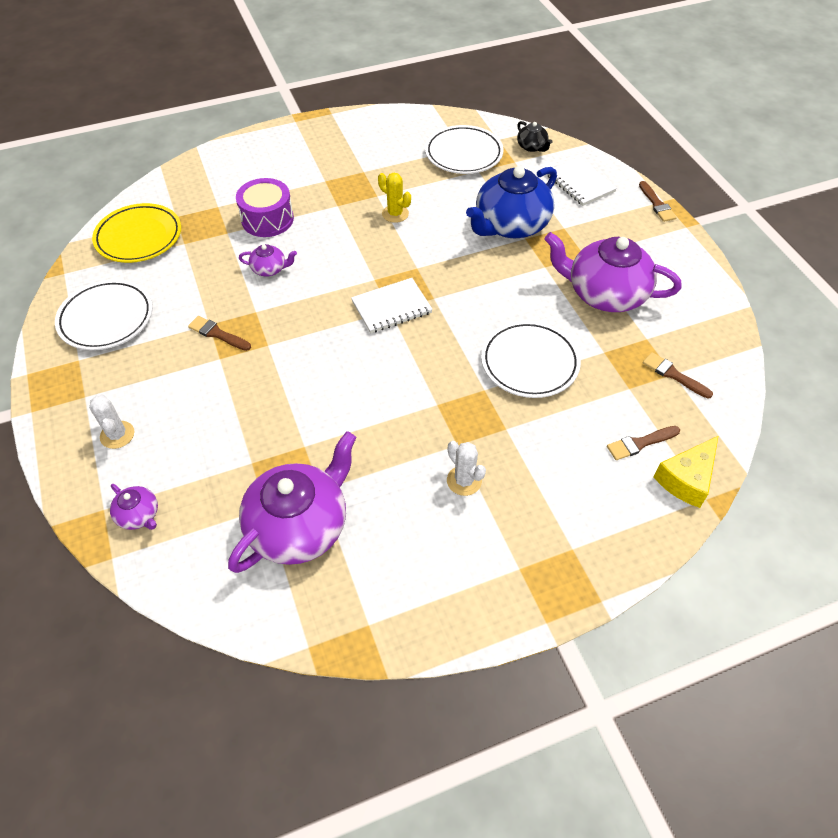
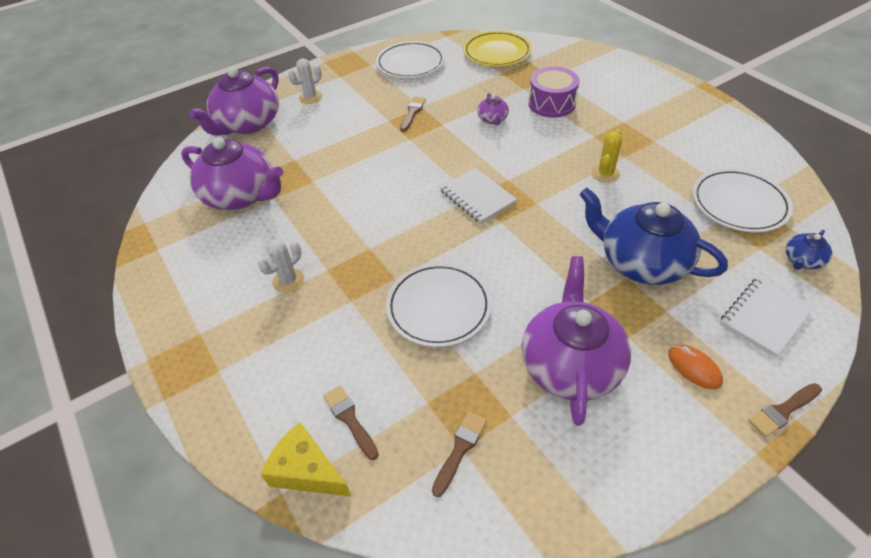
camera: 80 degrees right, 5 degrees down
(139, 515) = (248, 124): purple teapot -> purple teapot, size x2.24
(532, 147) = (802, 260): black teapot -> blue teapot
(618, 231) = (694, 368): none -> orange mouse

